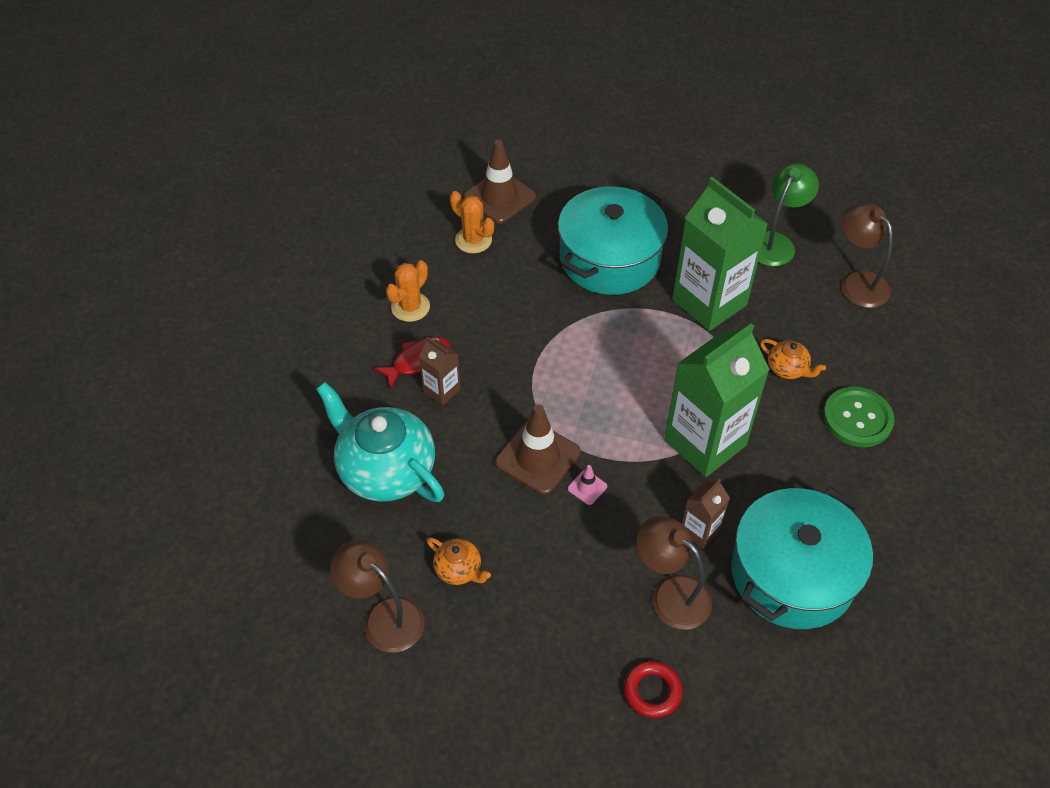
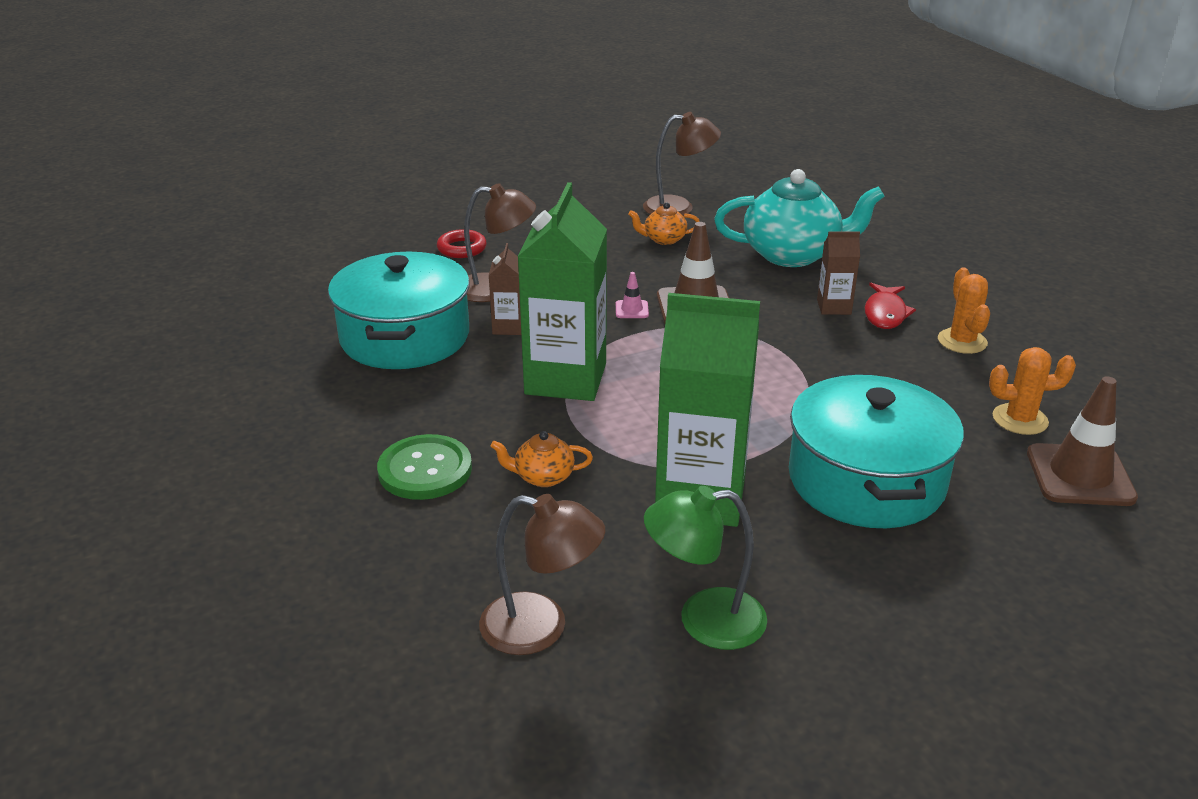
camera: 140 degrees right, 20 degrees down
(775, 242) = (704, 620): green lamp -> green lamp turned 90 degrees clockwise

